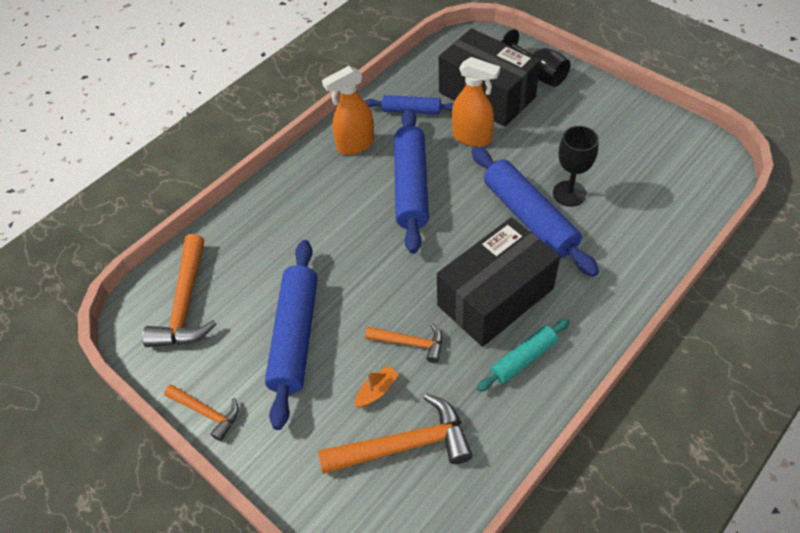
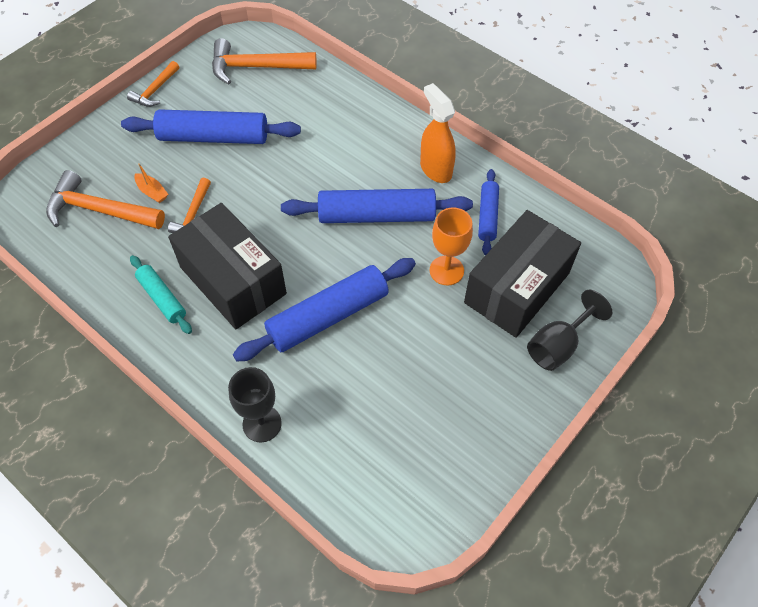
camera: 85 degrees right, 5 degrees up
(404, 445) = (100, 210): orange hammer -> orange hammer turned 120 degrees clockwise
(472, 137) = (446, 270): orange spray bottle -> orange goblet
(569, 193) = (359, 357): black goblet -> black goblet (262, 424)

